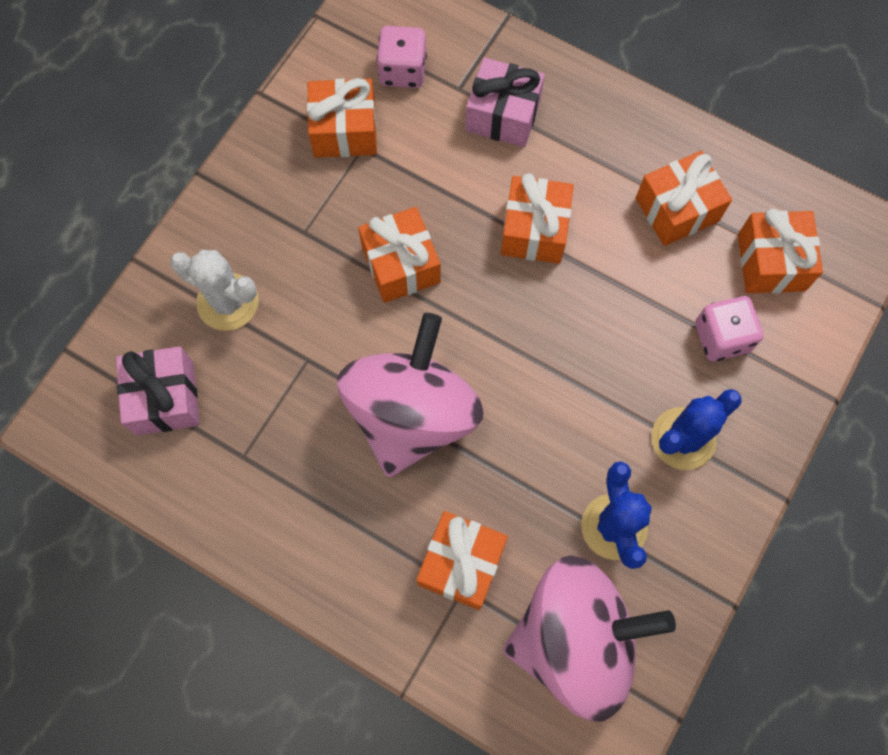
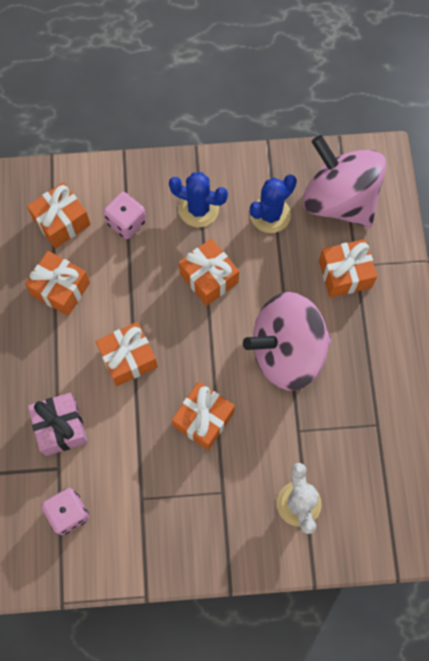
camera: 125 degrees left, 0 degrees up
(165, 398) = (380, 494): pink gift -> none
(344, 131) = (137, 519): orange gift -> orange gift (209, 278)

